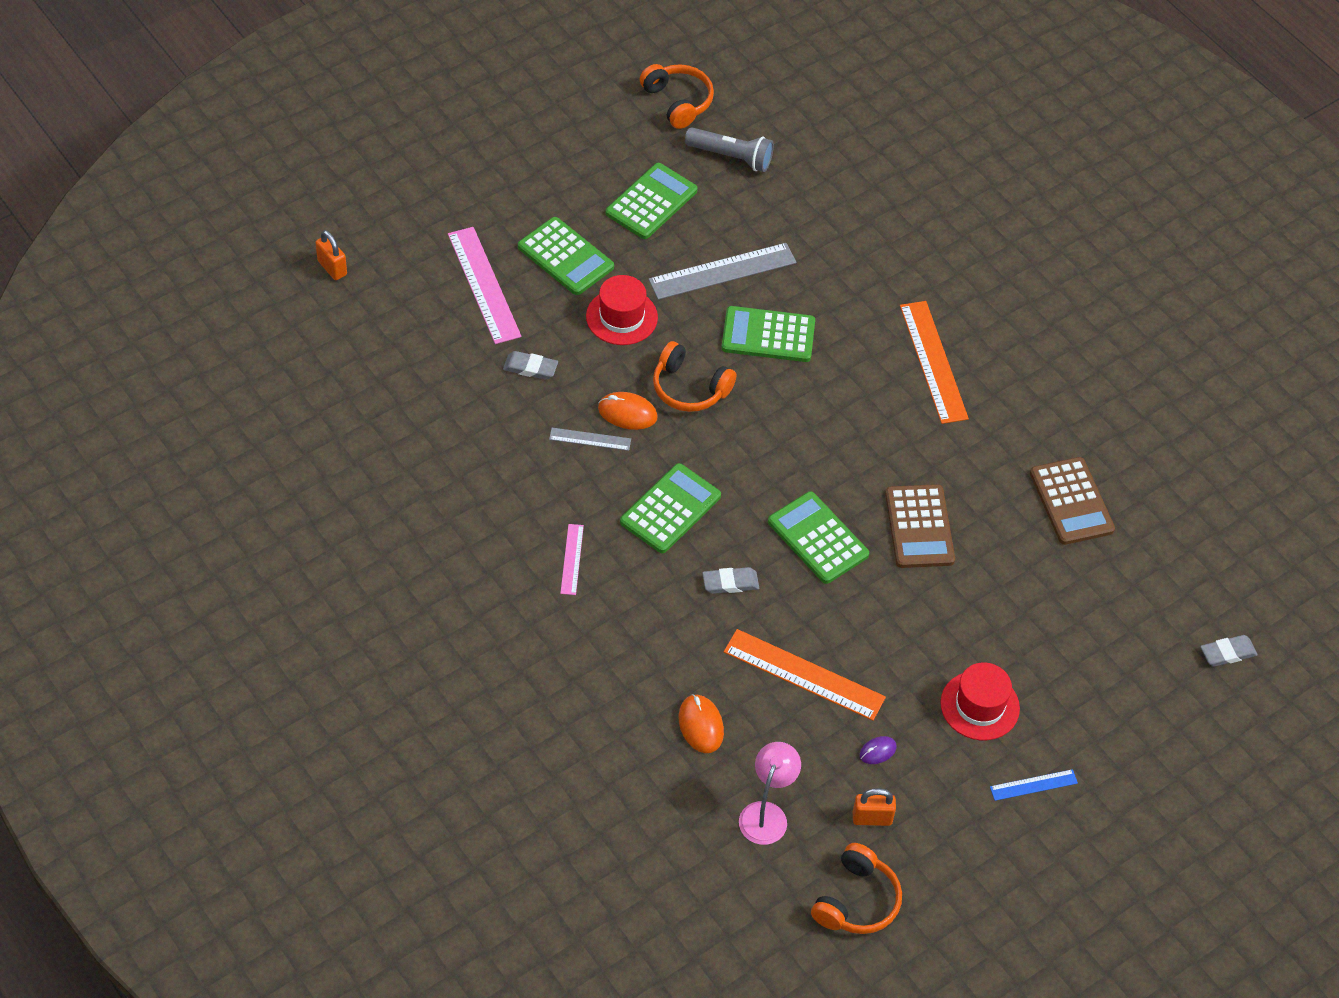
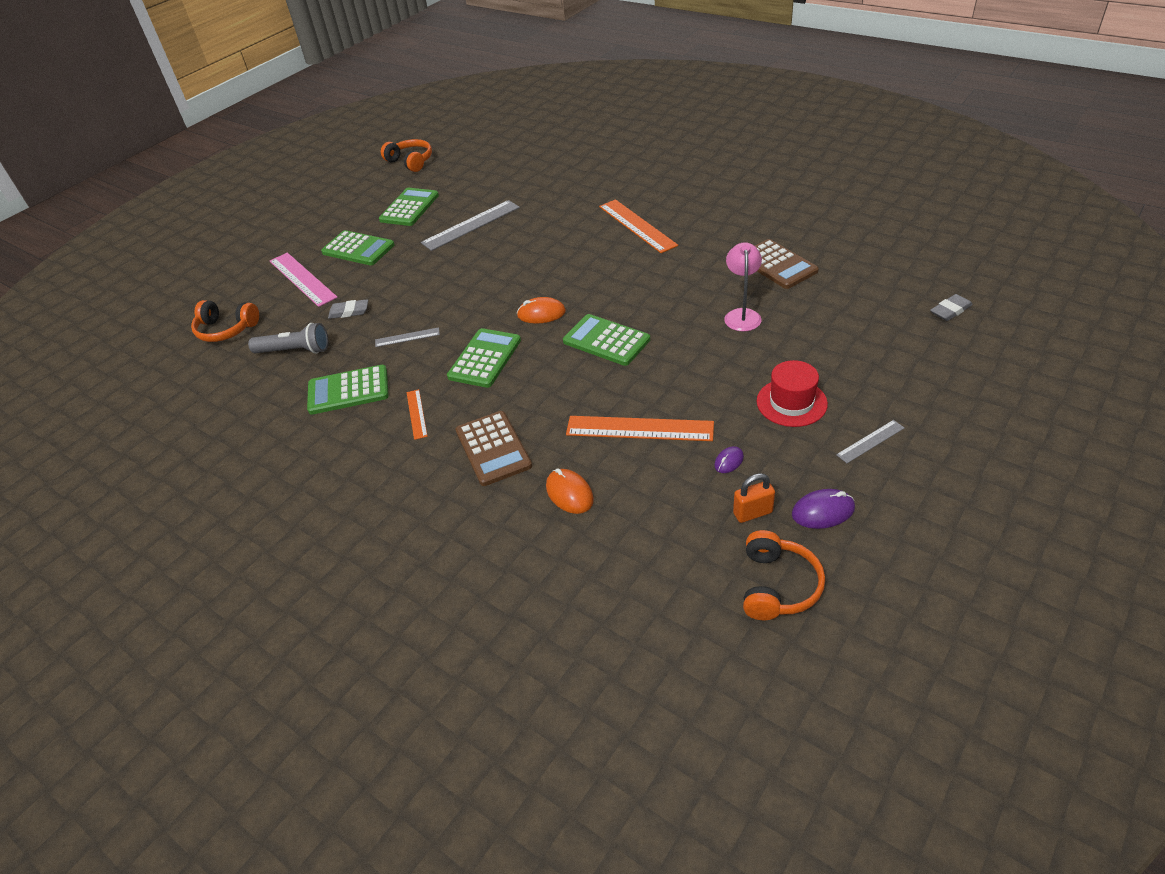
camera: 10 degrees left, 10 degrees down
(332, 268) = (186, 302): orange padlock -> none
(572, 559) = (417, 414): pink ruler -> orange ruler
(621, 317) = (408, 266): red hat -> none
(627, 413) = (431, 314): orange mouse -> orange mouse (541, 313)
(689, 388) = (472, 288): orange headphones -> orange headphones (226, 329)
(730, 583) = (551, 388): grey eraser -> none
(731, 157) = (455, 175): grey flashlight -> grey flashlight (295, 351)
(766, 814) = (659, 542): pink lamp -> pink lamp (742, 315)
(768, 335) = (516, 246): green calculator -> green calculator (348, 390)
(919, 527) = (678, 311): brown calculator -> brown calculator (493, 448)
(940, 843) = (823, 511): none -> purple mouse
(1033, 785) = (870, 441): blue ruler -> grey ruler

